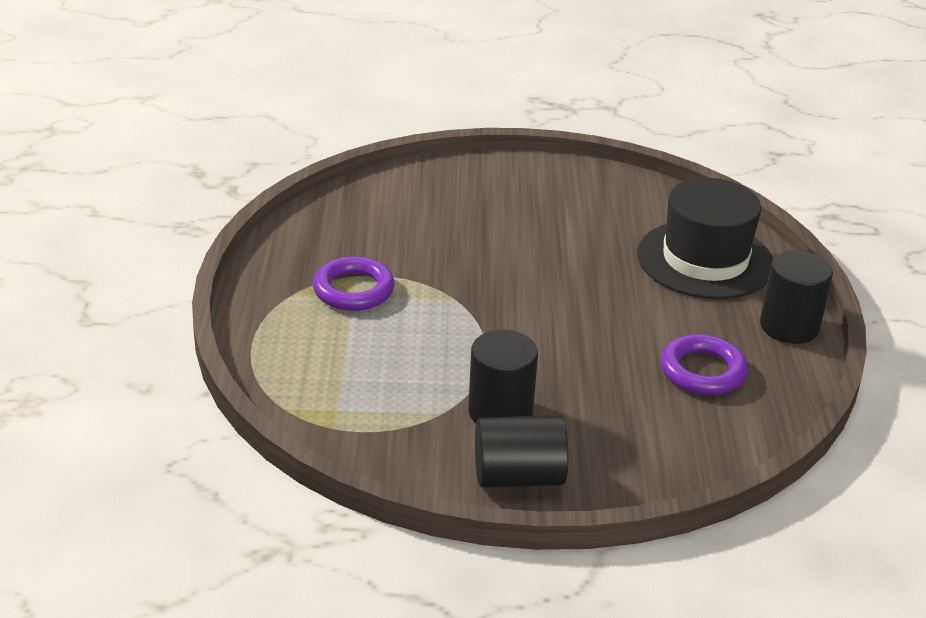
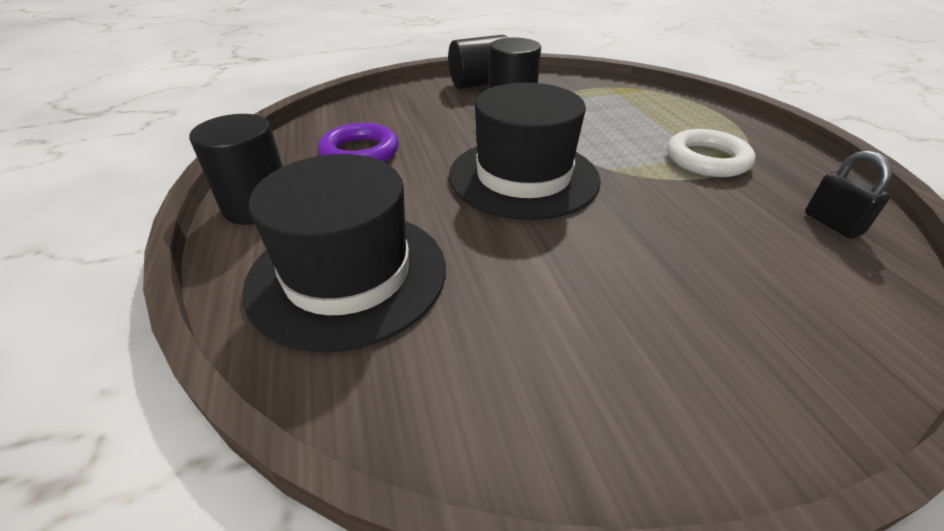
camera: 165 degrees right, 5 degrees up
(334, 223) = (832, 224): none -> black padlock
(353, 290) = (707, 159): purple ring -> white ring
(544, 308) = (523, 177): none -> black hat

